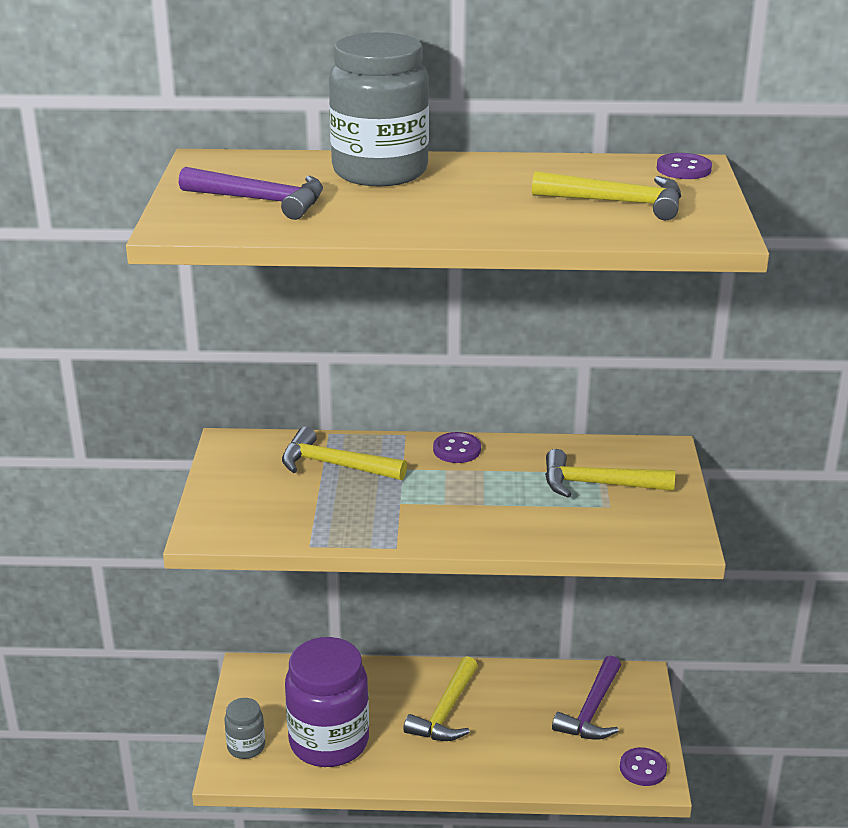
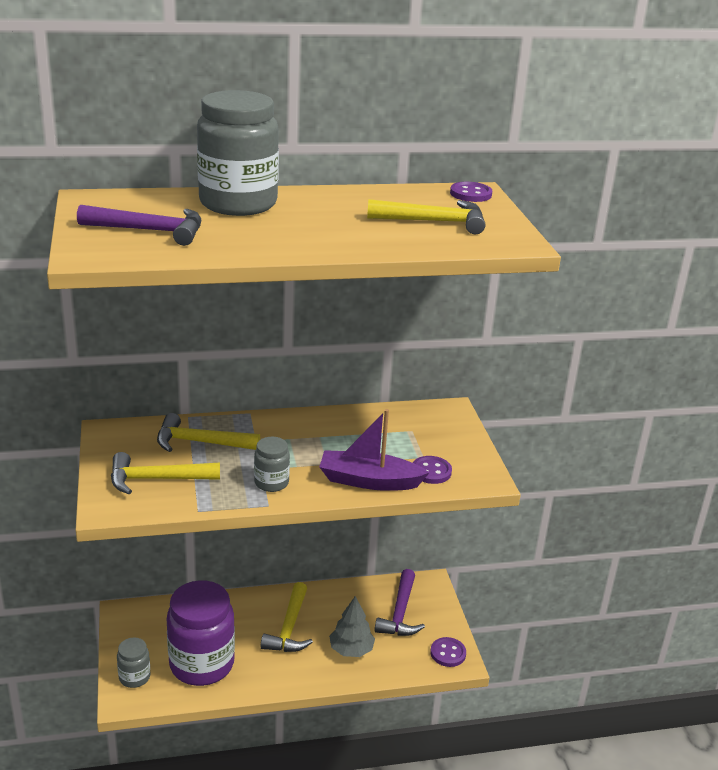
camera: 15 degrees left, 0 degrees up
(407, 521) = (271, 483): none -> grey jar
(457, 450) = (294, 422): purple button -> purple button (431, 471)
(517, 748) = (351, 649): none -> grey tree
(530, 530) = (369, 481): none -> purple boat
(597, 484) = (409, 440): yellow hammer -> yellow hammer (156, 479)

